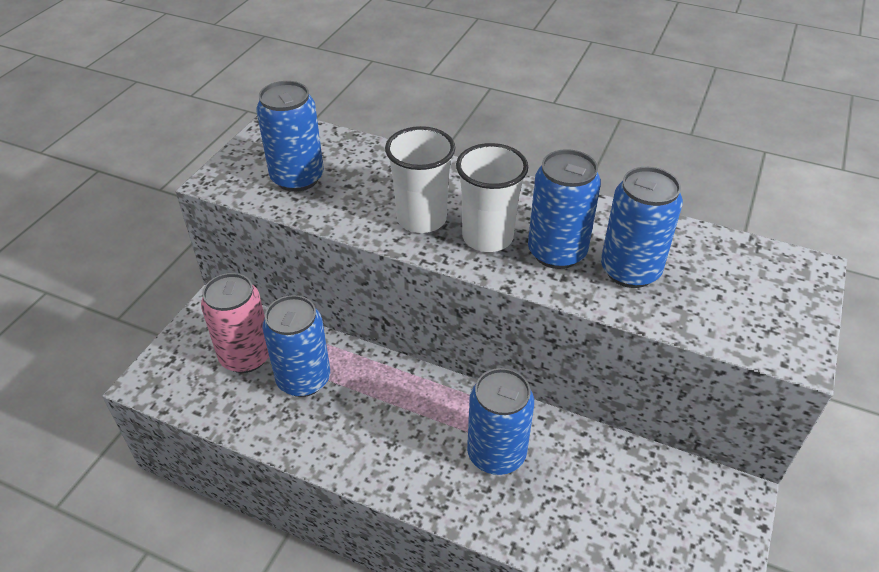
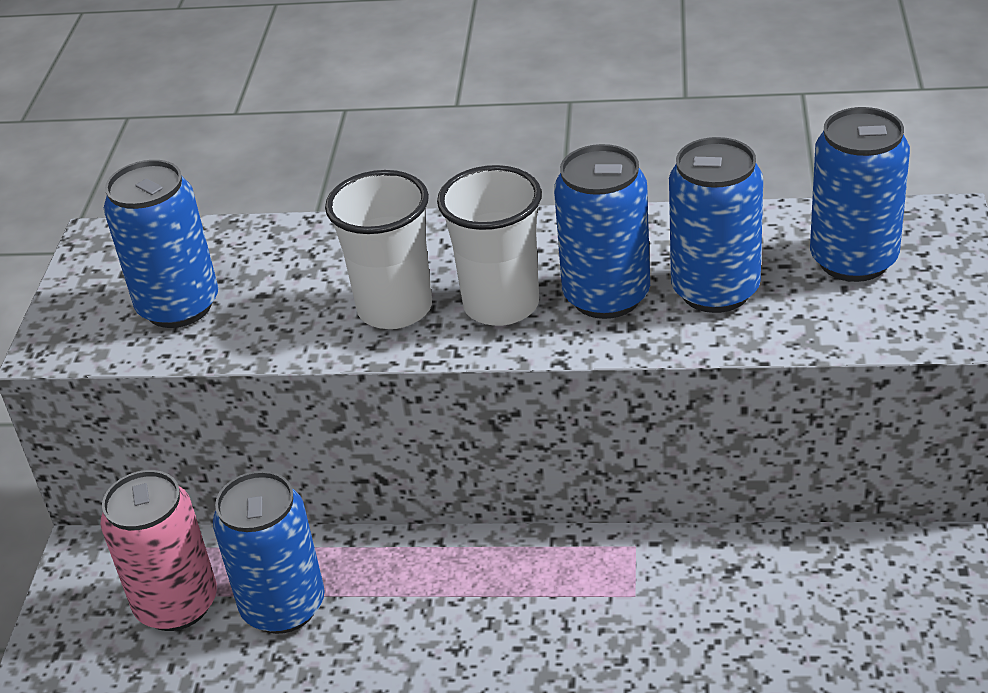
camera: 15 degrees left, 5 degrees down
(496, 454) = (613, 610): blue can -> blue can (853, 260)

